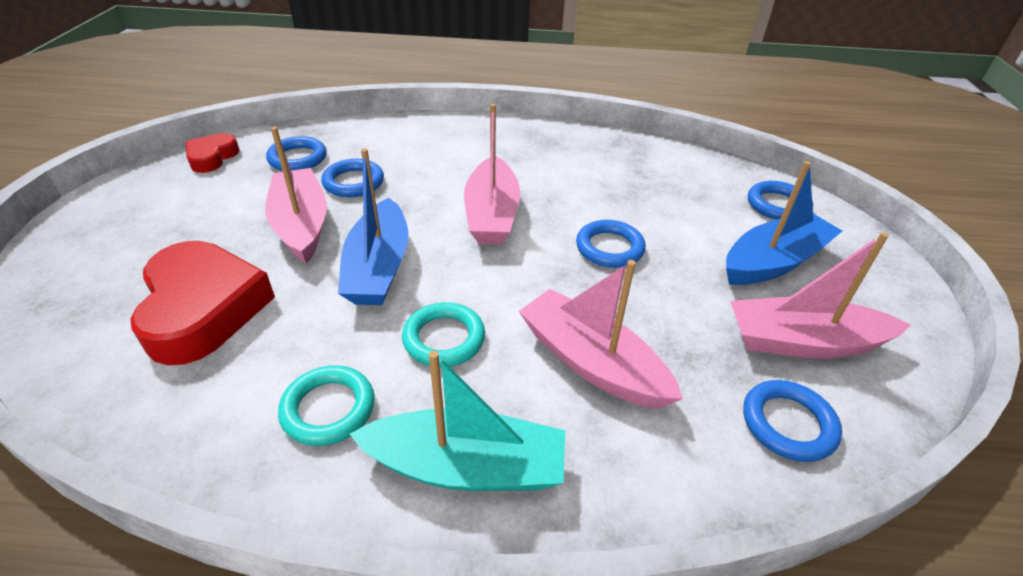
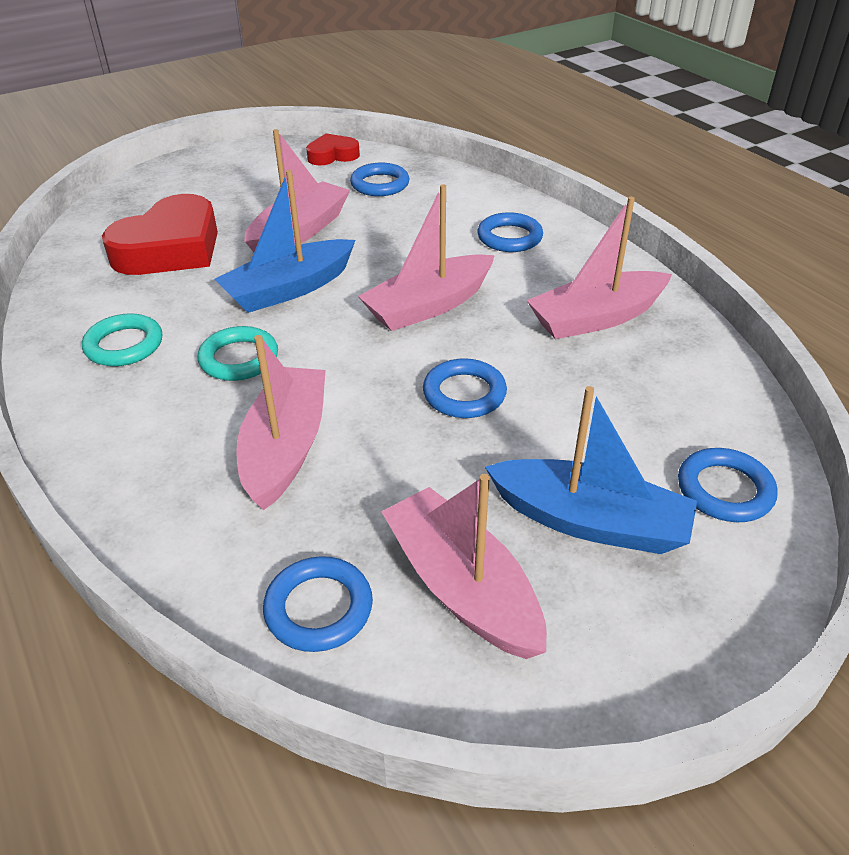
camera: 55 degrees right, 0 degrees up
(353, 182) = (382, 222): blue ring -> blue ring (509, 237)
(466, 466) = (119, 430): turquoise boat -> none
(584, 163) = (596, 318): none -> pink boat

